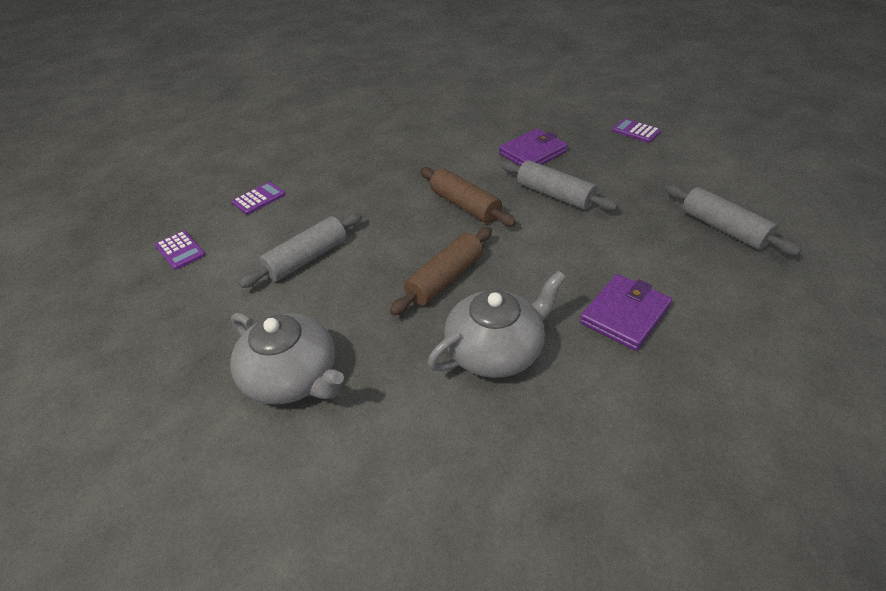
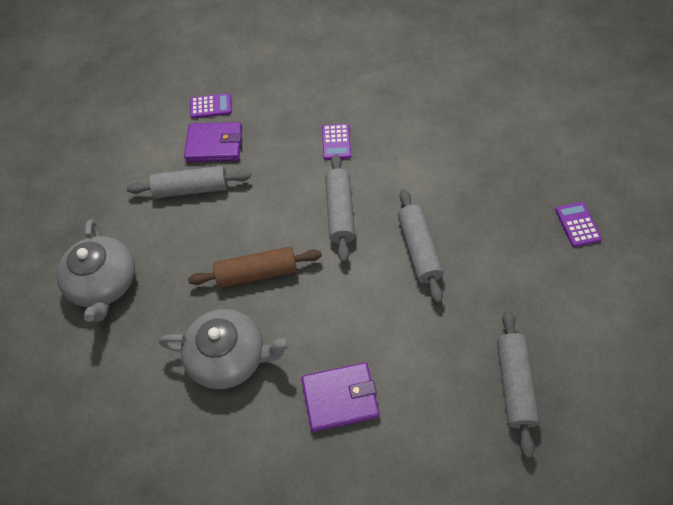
camera: 40 degrees right, 15 degrees up
(180, 250) = (127, 127): purple calculator -> purple calculator (336, 142)
(465, 206) = (340, 212): brown rolling pin -> grey rolling pin
(532, 153) = (453, 189): purple wallet -> purple wallet (214, 145)

